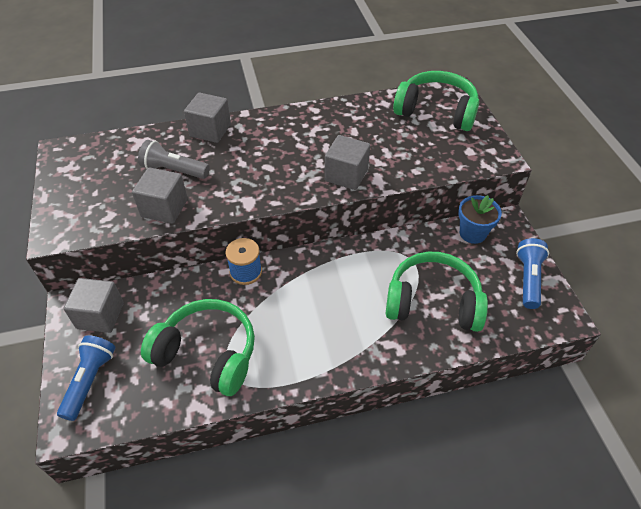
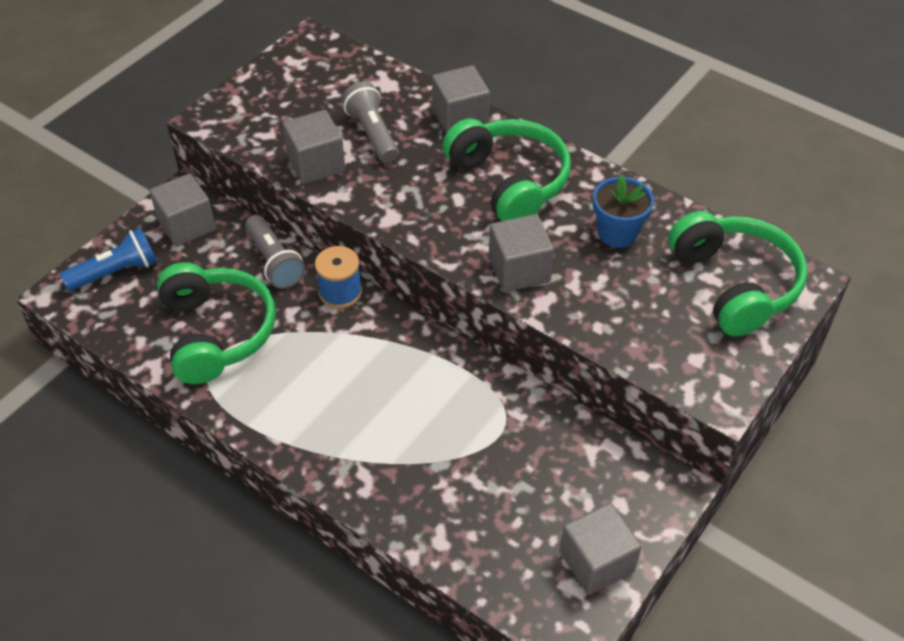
camera: 50 degrees right, 0 degrees up
(185, 288) = (274, 262): none -> grey flashlight
(433, 302) = (461, 482): green headphones -> green headphones (509, 181)
(472, 233) = (613, 461): blue flower pot -> blue flower pot (617, 233)
(528, 279) = (596, 562): blue flashlight -> grey cube

